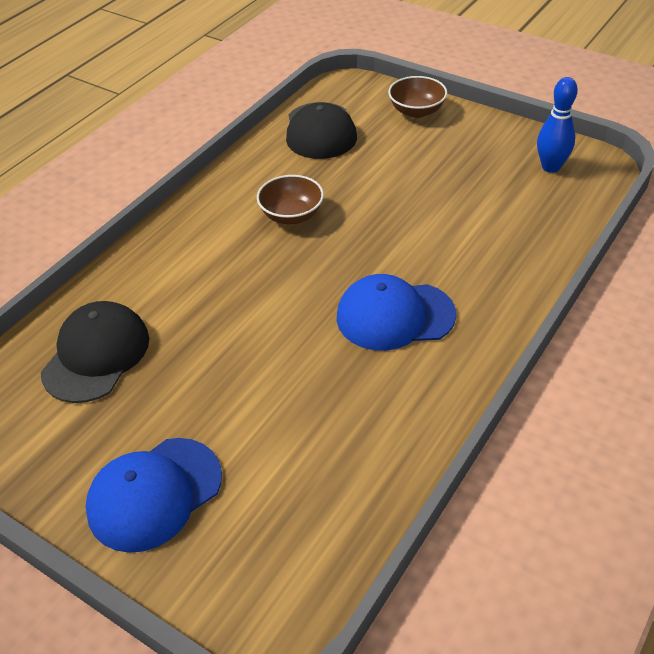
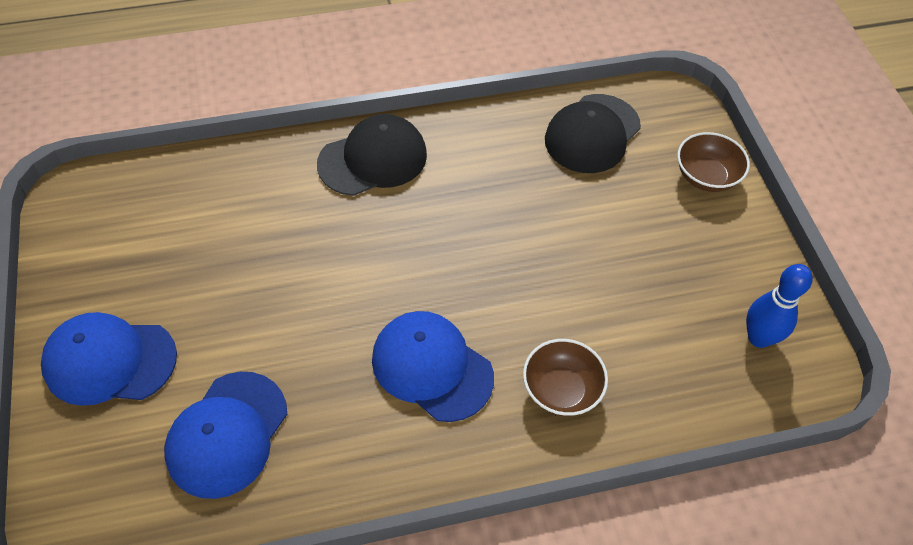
camera: 40 degrees right, 10 degrees up
(96, 355) = (198, 213): black cap -> black cap (373, 159)
(291, 215) = (468, 202): brown bowl -> brown bowl (561, 390)
(312, 461) = (227, 434): none -> blue cap

